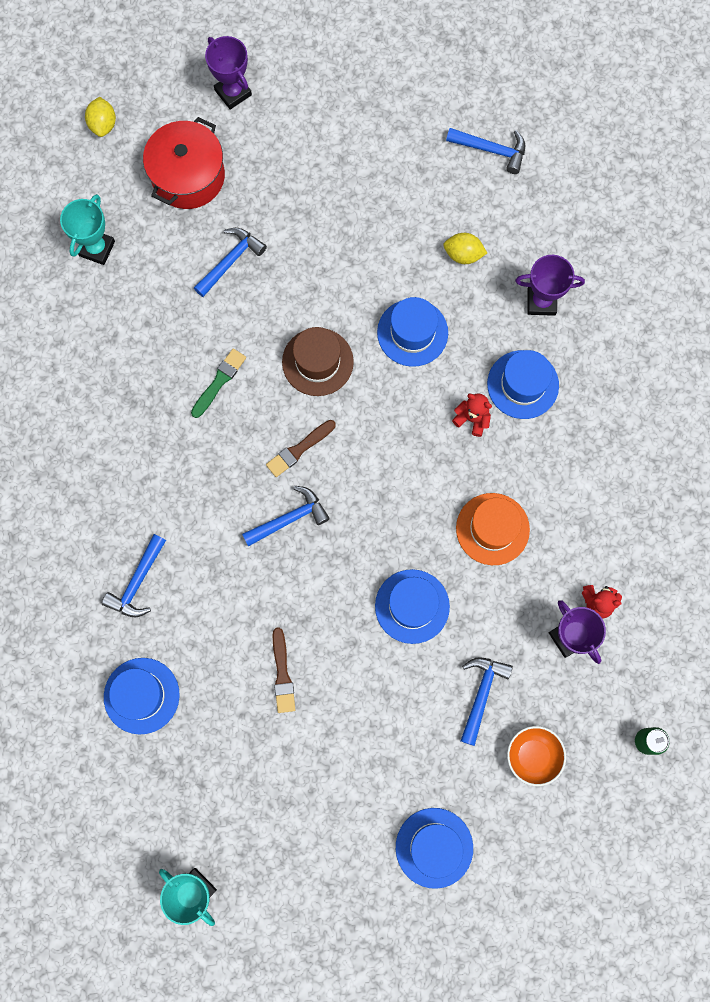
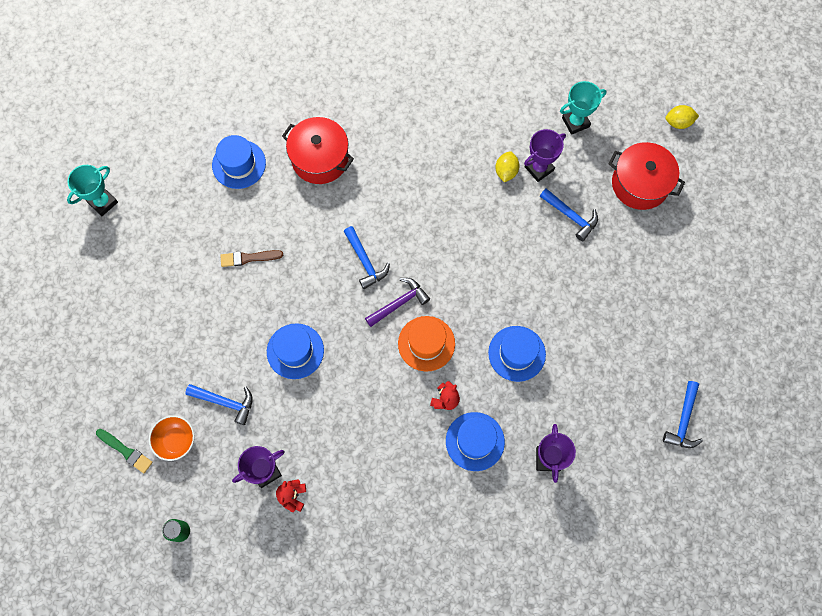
camera: 90 degrees right, 5 degrees down
(97, 248) = (575, 122): turquoise trophy -> turquoise trophy turned 45 degrees counterclockwise
(137, 582) = (320, 159): blue hammer -> red pot
(219, 381) = (472, 210): green brush -> green brush (126, 451)
(233, 93) = (715, 215): purple trophy -> purple trophy (539, 168)
(299, 449) = (419, 268): brown brush -> none
(317, 362) = (490, 281): brown hat -> none
(347, 474) = (399, 303): none -> purple hammer
(434, 847) = (115, 365): blue hat -> none
(463, 254) = (586, 395): yellow lemon -> yellow lemon (506, 171)
(492, 529) = (354, 414): orange hat -> orange hat (426, 343)

